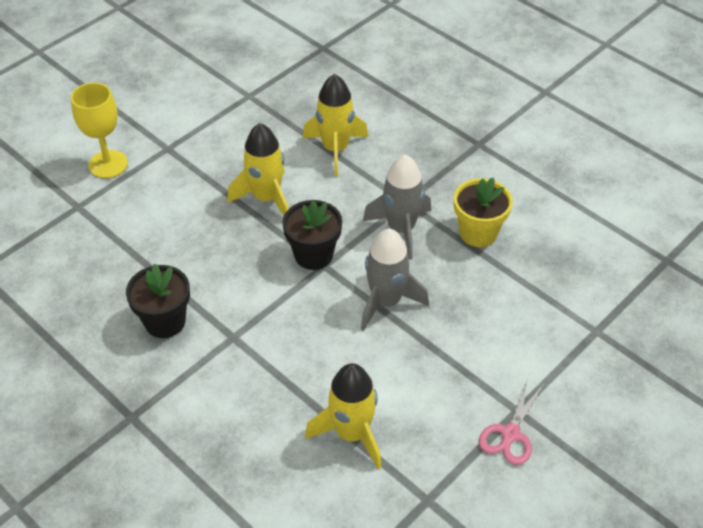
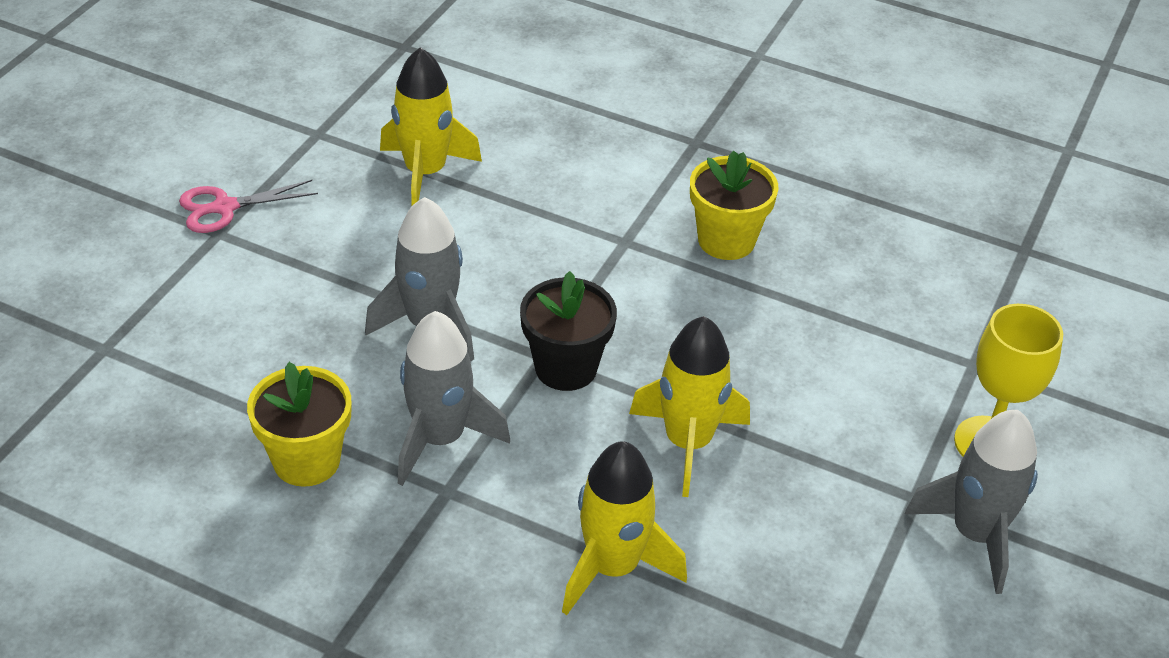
camera: 160 degrees right, 5 degrees down
(152, 127) = (975, 534): none -> grey rocket
(165, 321) = (726, 240): black flower pot -> yellow flower pot
(510, 434) = (225, 207): pink scissors -> pink scissors turned 120 degrees counterclockwise

